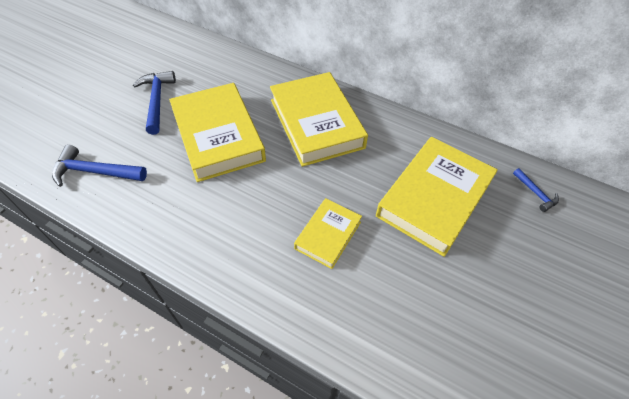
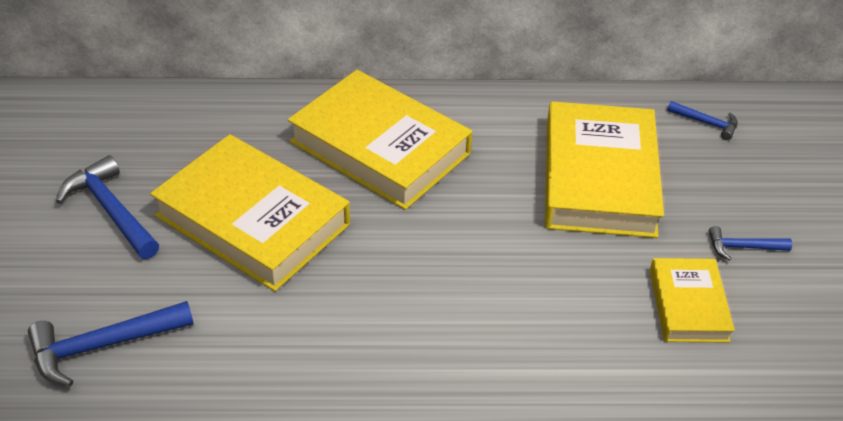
camera: 30 degrees left, 10 degrees down
(328, 235) = (505, 276): yellow book -> yellow book (688, 305)
(500, 292) = (742, 247): none -> blue hammer

